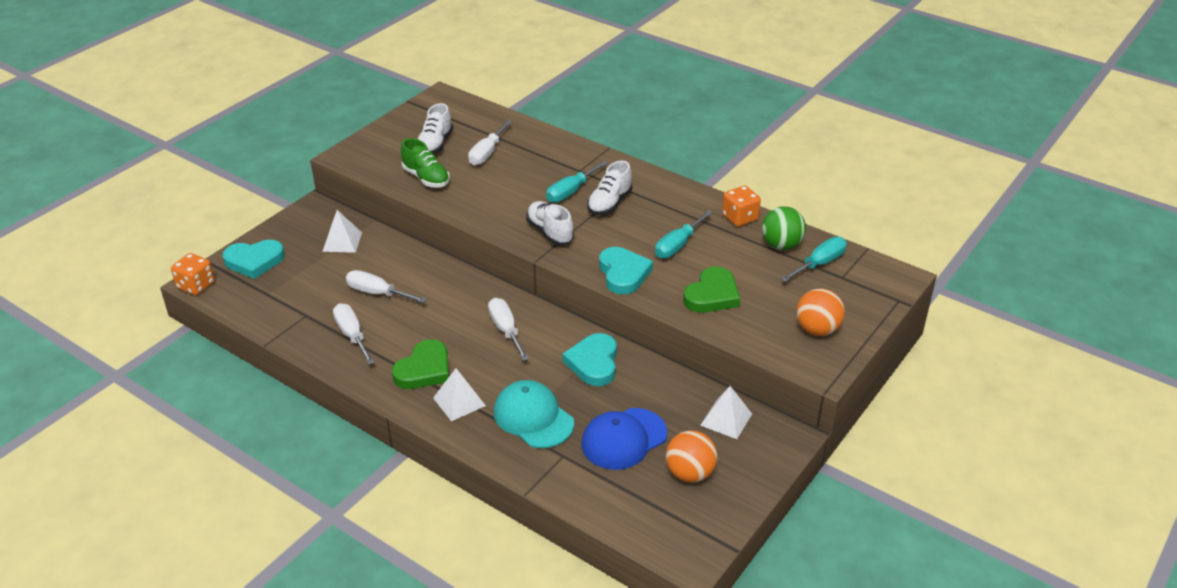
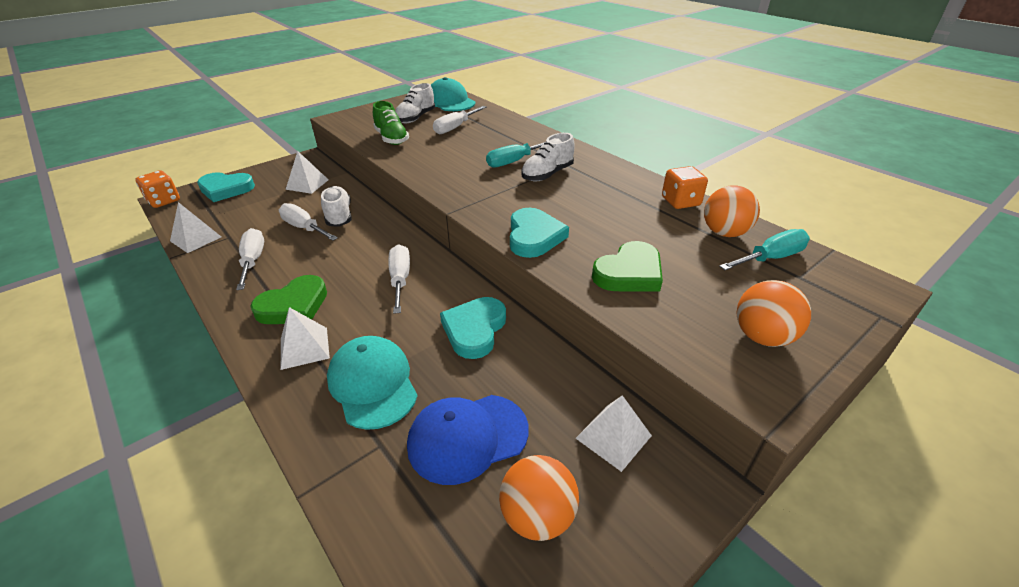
camera: 15 degrees right, 0 degrees up
(273, 322) = (196, 239): none -> white pyramid
(460, 113) = (450, 101): none -> turquoise cap
(550, 232) = (476, 190): white shoe -> white shoe (339, 216)
(678, 245) = (604, 218): turquoise screwdriver -> none
(781, 245) = (724, 233): green ball -> orange ball

